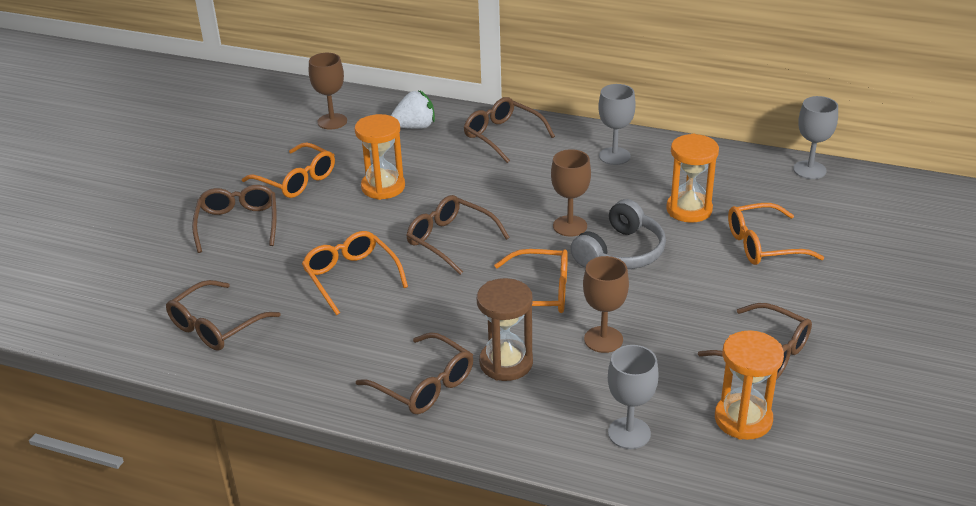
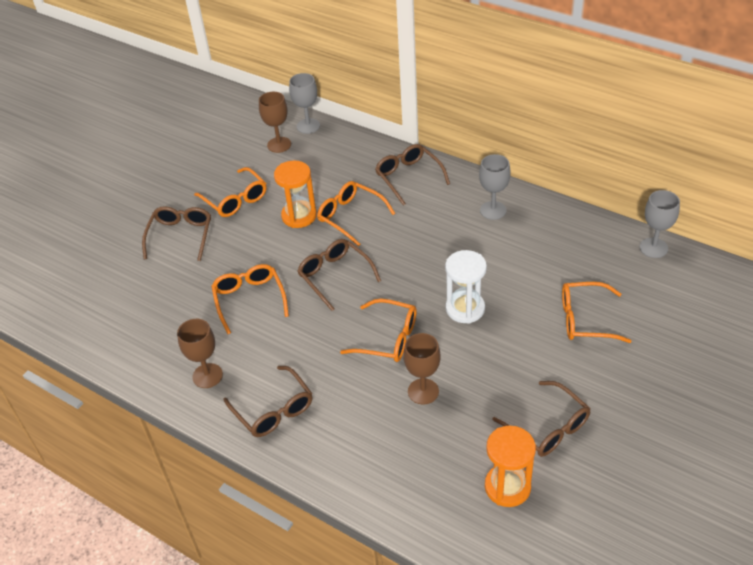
camera: 15 degrees right, 10 degrees up
(216, 326) = (139, 329): brown glasses -> none
(415, 127) = (341, 158): white strawberry -> none
(447, 180) = (350, 216): none -> orange glasses
(506, 363) = (341, 400): brown hourglass -> none
(570, 226) = (433, 276): brown goblet -> brown goblet (207, 376)
(620, 252) = (465, 309): grey headphones -> white hourglass
(629, 433) = (413, 483): grey goblet -> grey goblet (308, 126)
(689, 210) = (536, 274): orange hourglass -> none

